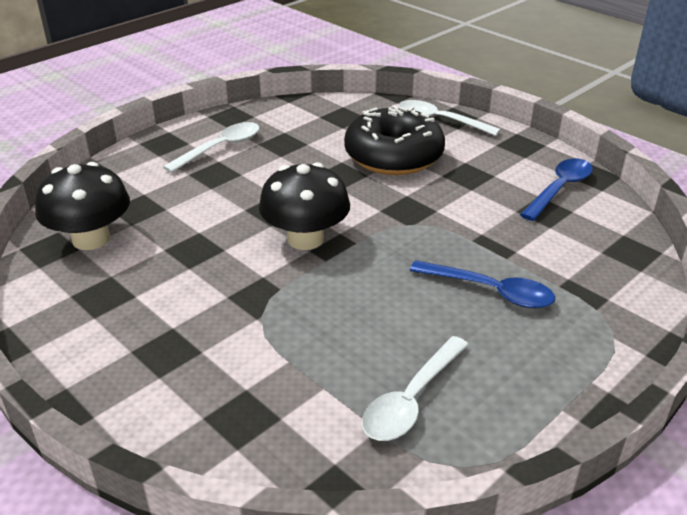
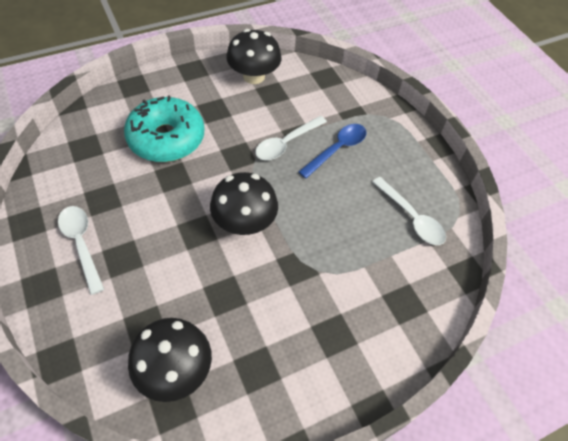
camera: 75 degrees left, 20 degrees up
(393, 156) = (166, 138): black donut -> turquoise donut
(440, 120) = (133, 95): white spoon -> white spoon (286, 143)
(559, 189) = (254, 76): blue spoon -> black mushroom

